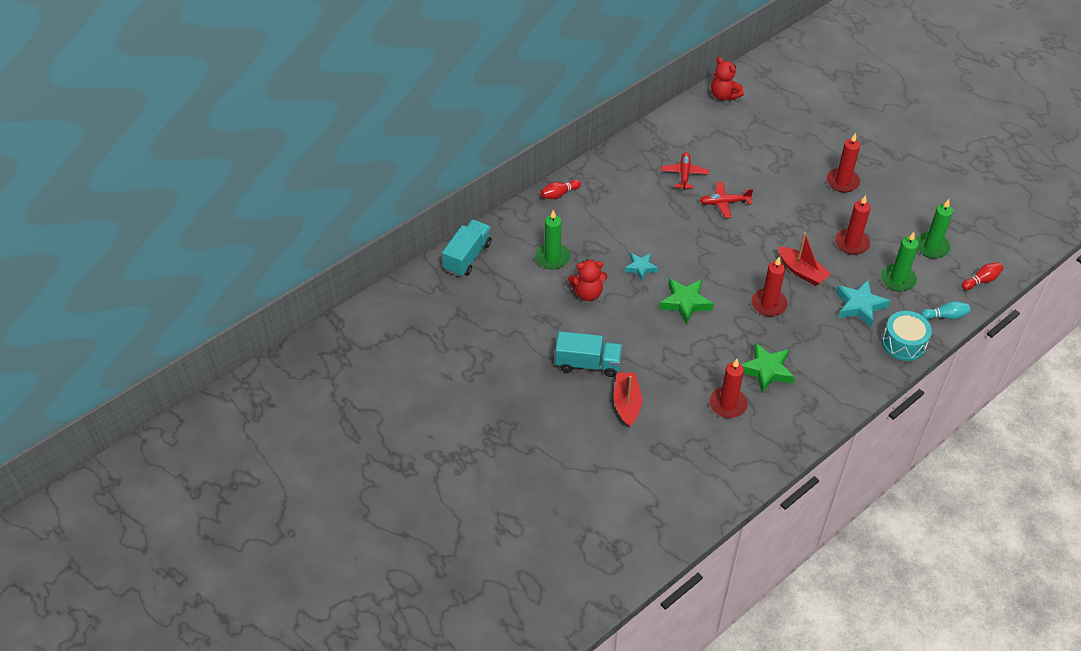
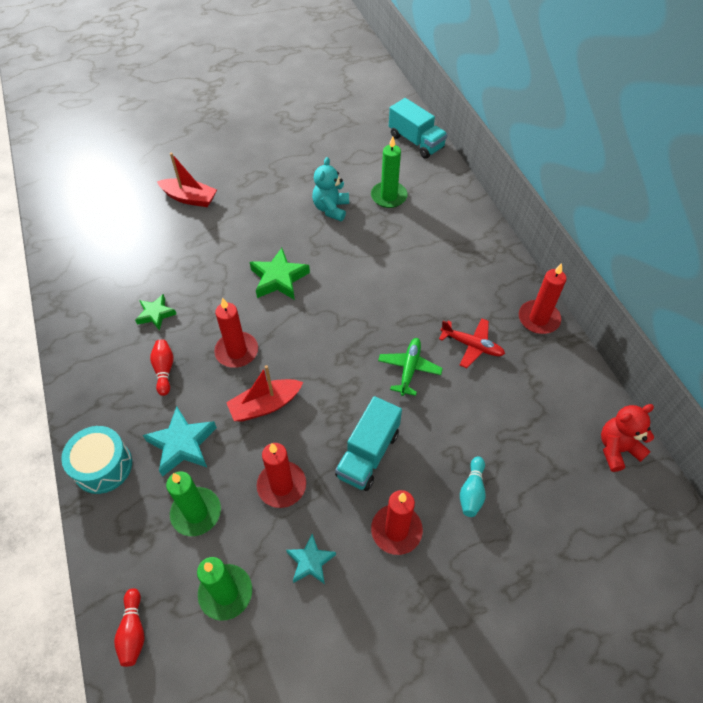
camera: 110 degrees right, 5 degrees up
(559, 194) = (476, 225): red bowling pin -> red bowling pin (164, 370)
(588, 293) = (331, 209): red teddy bear -> turquoise teddy bear
(588, 364) = (248, 186): turquoise truck -> turquoise truck (368, 454)
(641, 268) = (344, 258): turquoise star -> turquoise star (310, 561)
(724, 203) = (409, 369): red plane -> green plane
(728, 404) = (139, 268): red candle -> red candle (538, 319)
(767, 370) = (156, 314): green star -> green star, size x0.63
(945, 316) = (109, 541): turquoise bowling pin -> turquoise bowling pin (472, 492)

